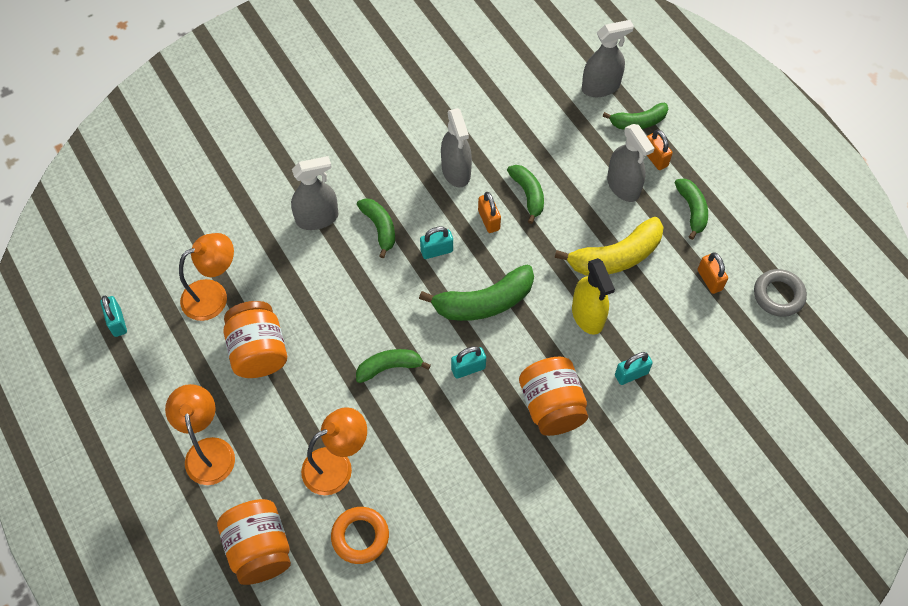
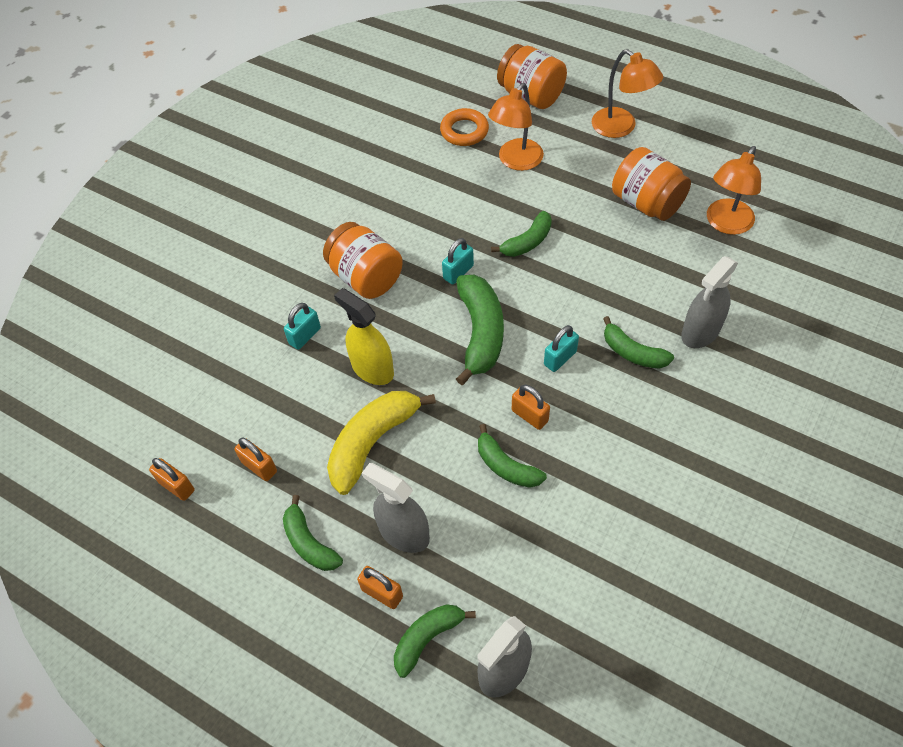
camera: 155 degrees right, 5 degrees down
(117, 322) = (780, 170): turquoise padlock -> none
(456, 171) = (602, 453): grey spray bottle -> none
(484, 302) = (480, 333): green banana -> green banana turned 135 degrees clockwise
(778, 295) = (177, 486): grey ring -> orange padlock

